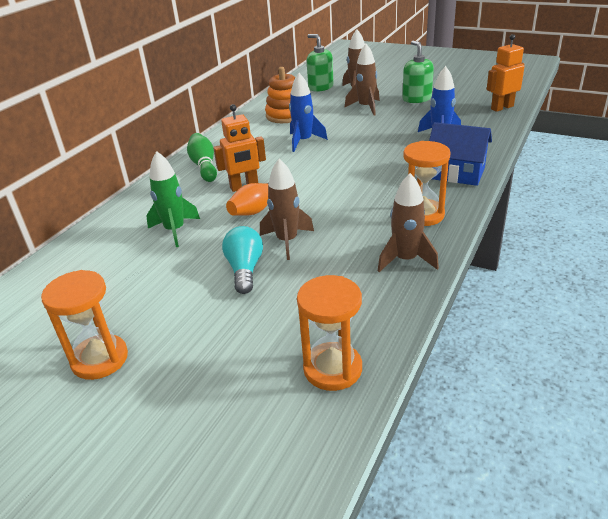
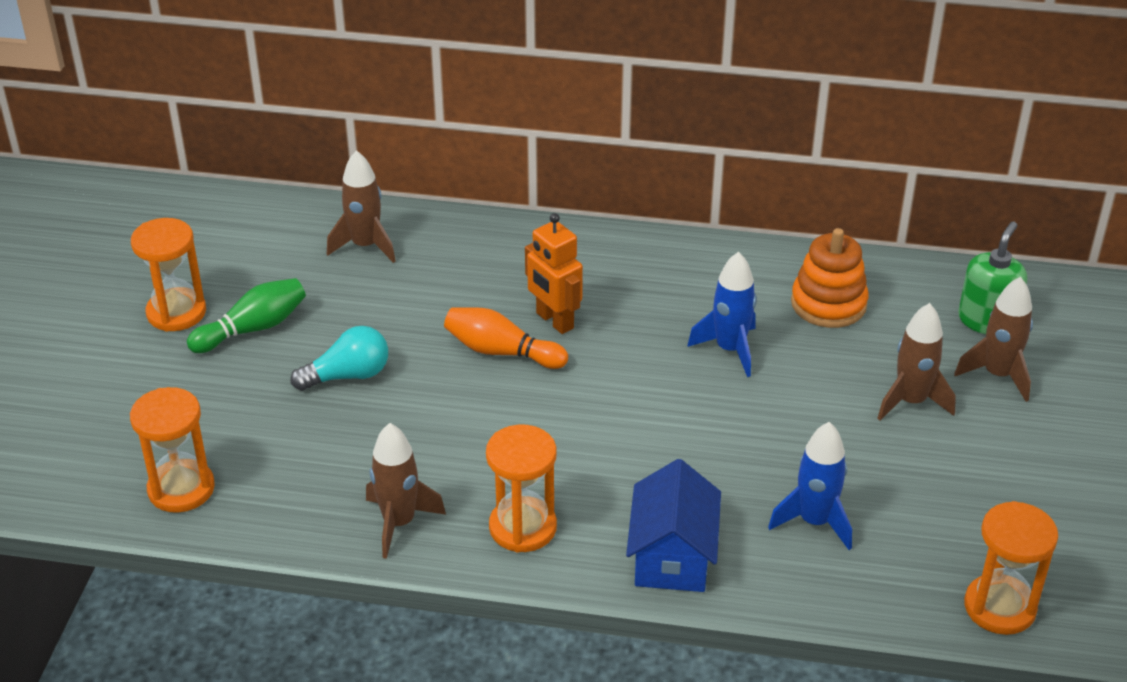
camera: 70 degrees right, 5 degrees up
(175, 230) = (422, 289): green rocket -> none
(204, 166) = (606, 262): green bowling pin -> green bowling pin (253, 329)
(287, 241) = (420, 398): brown rocket -> brown rocket (365, 246)
(416, 99) = (989, 469): green soap dispenser -> none
(502, 107) = (999, 607): orange robot -> orange hourglass

